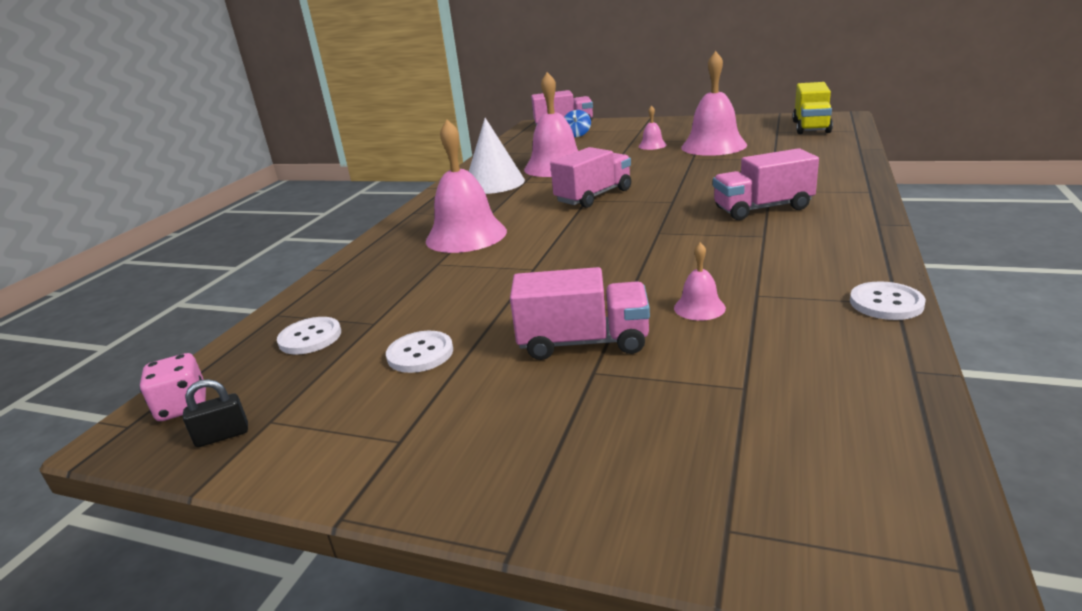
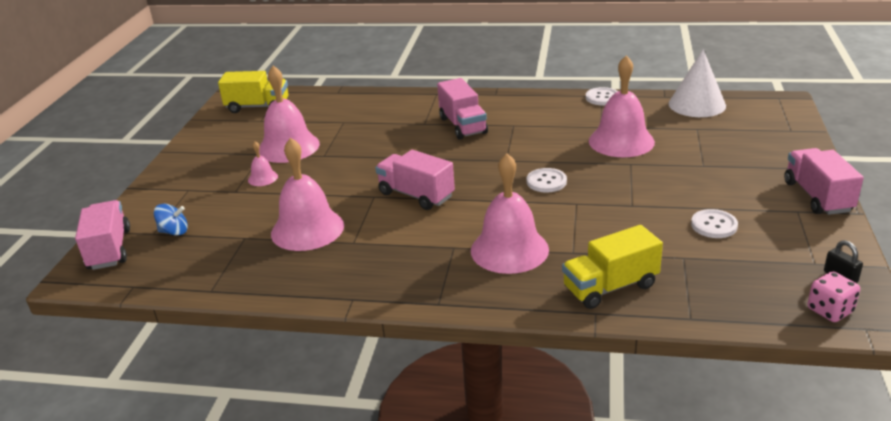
camera: 100 degrees left, 5 degrees up
(310, 337) = (717, 283): white button -> white button (546, 181)
(364, 278) = (610, 287): none -> yellow truck
(494, 183) = (351, 263): white cone -> white cone (697, 104)
(583, 342) = (674, 171): pink truck -> pink truck (817, 197)
(699, 307) = (621, 141): pink bell -> pink bell, size x2.20

